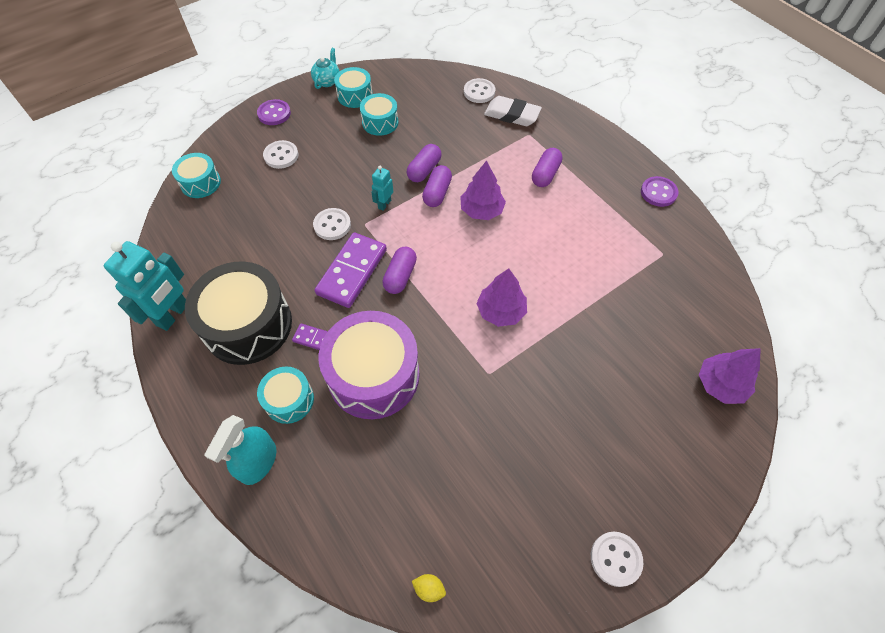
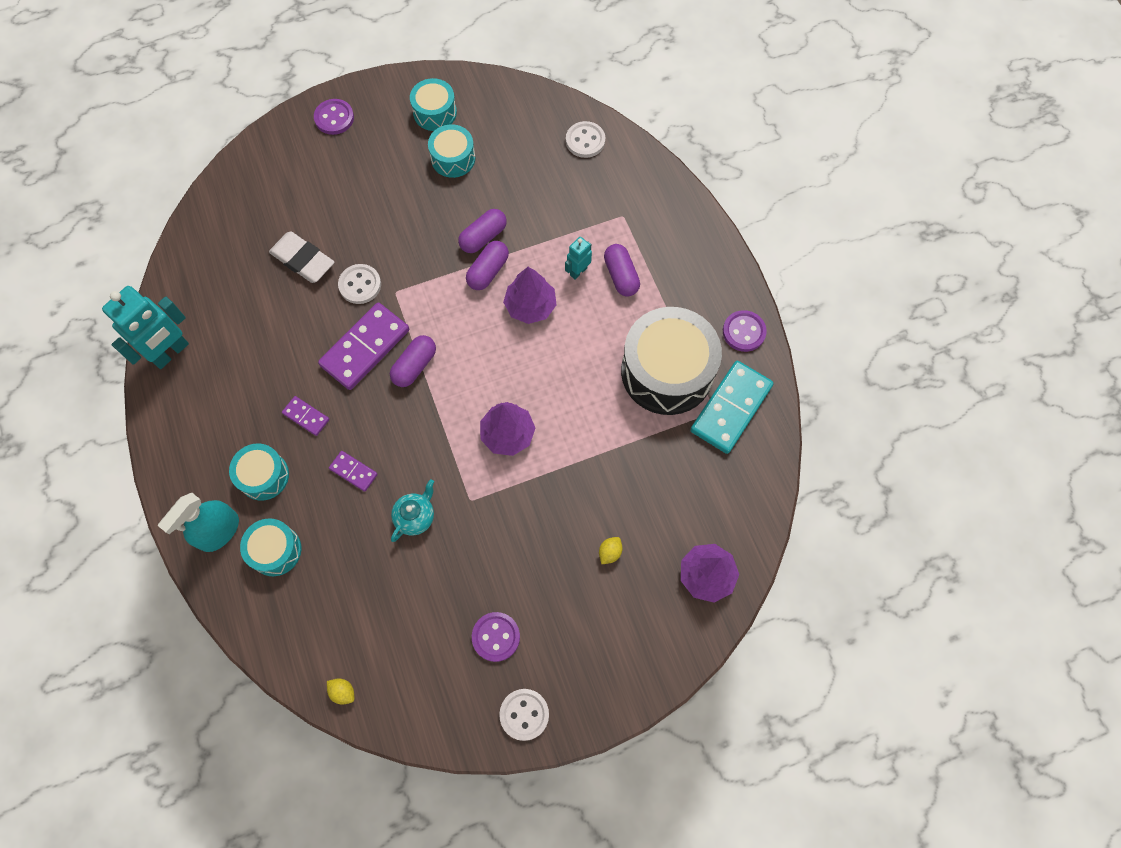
camera: 15 degrees right, 10 degrees up
(200, 183) = (231, 195): turquoise drum -> turquoise drum (275, 550)
(248, 325) = (242, 383): black drum -> black drum (667, 371)
(281, 156) = (327, 179): white button -> none
(327, 81) = (408, 84): turquoise teapot -> turquoise teapot (415, 516)
(373, 375) = (353, 472): purple drum -> purple domino
(384, 204) = (424, 271): turquoise robot -> turquoise robot (578, 271)
(512, 115) = (613, 183): white eraser -> white eraser (303, 260)
(545, 174) = (621, 276): purple capsule -> purple capsule turned 60 degrees counterclockwise
(559, 490) = (496, 637): none -> purple button
(629, 387) = (609, 552): none -> yellow lemon
(675, 249) = (730, 408): none -> turquoise domino

